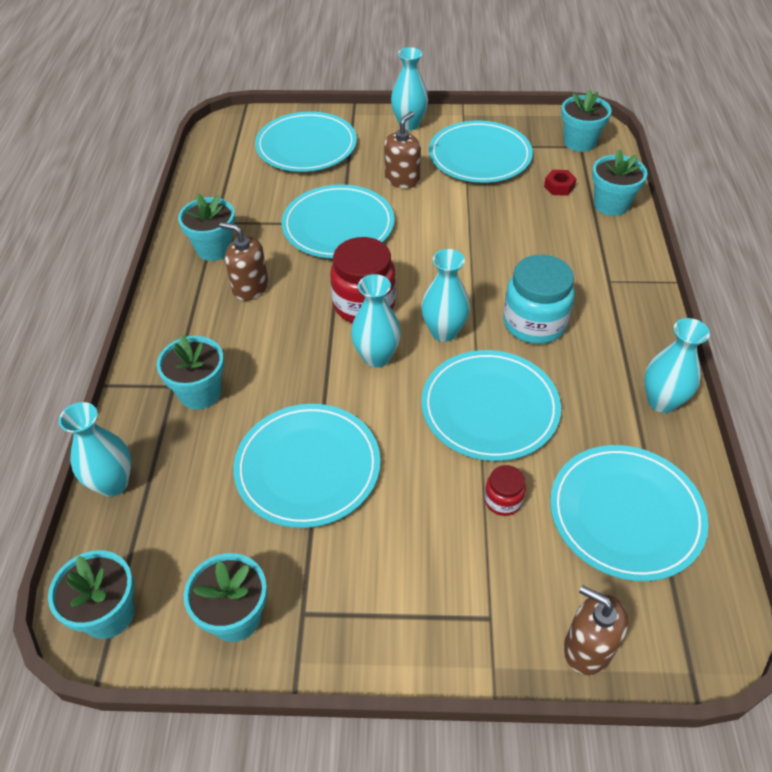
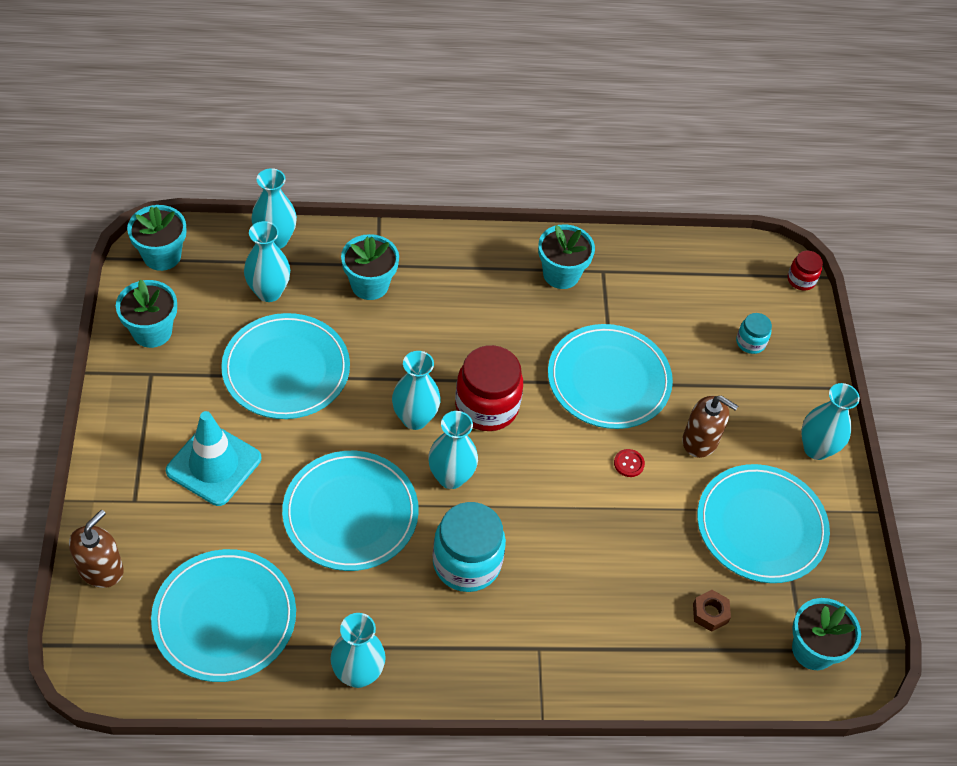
camera: 80 degrees right, 5 degrees up
(193, 488) = (269, 292): none -> turquoise vase
(250, 287) = (506, 309): brown soap dispenser -> none
(306, 146) = (750, 342): turquoise plate -> turquoise jar
(425, 219) = (629, 463): none -> red button
(436, 534) = (214, 465): none -> turquoise traffic cone
(503, 500) = (244, 517): red jar -> red jar (801, 280)
(559, 187) = (710, 613): red nut -> brown nut
(611, 205) = (681, 671): turquoise flower pot -> none

